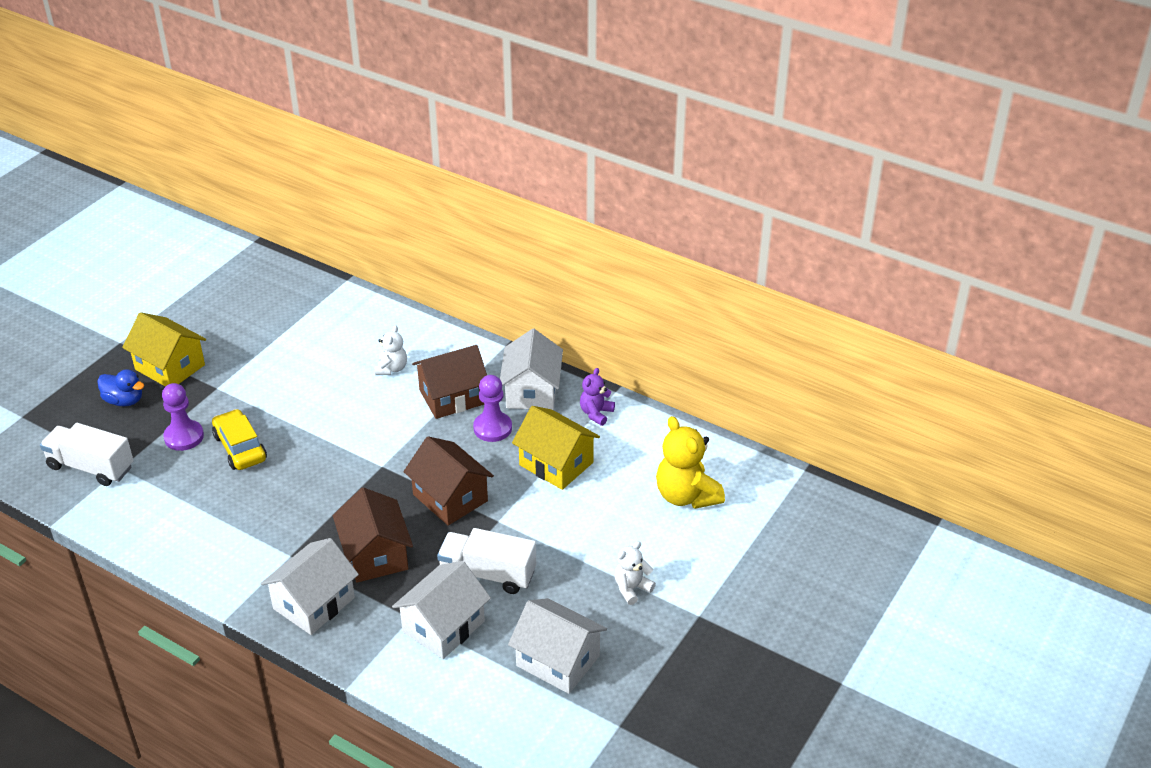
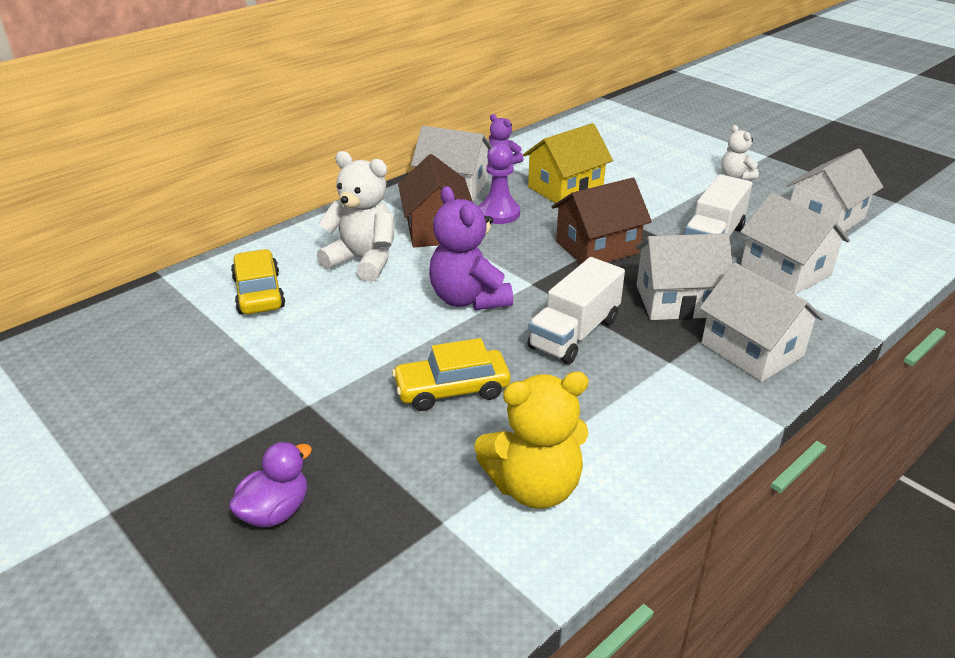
camera: 75 degrees left, 5 degrees down
(91, 467) = (427, 561): white truck -> white truck (574, 333)
(124, 400) = (275, 511): blue duck -> purple duck
(170, 367) = (225, 451): yellow house -> none
(184, 437) = (402, 444): purple pawn -> none
(335, 330) = (259, 293): none -> yellow car
(351, 435) = (468, 299): none -> purple teddy bear
(375, 555) = (677, 301): brown house -> white house
(392, 368) = (363, 261): white teddy bear -> white teddy bear, size x1.80
(686, 496) = (626, 141): yellow teddy bear -> yellow teddy bear (534, 487)

